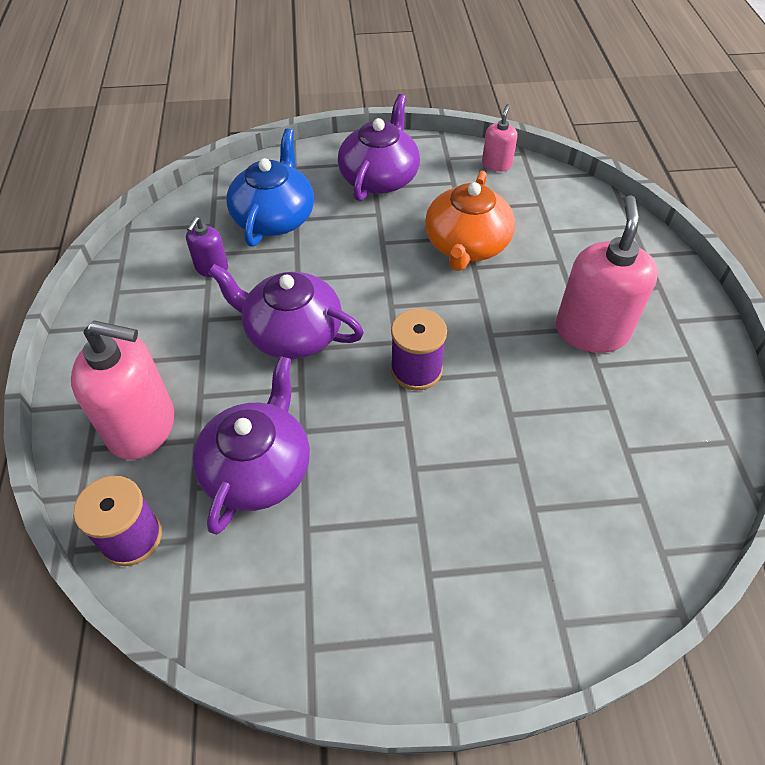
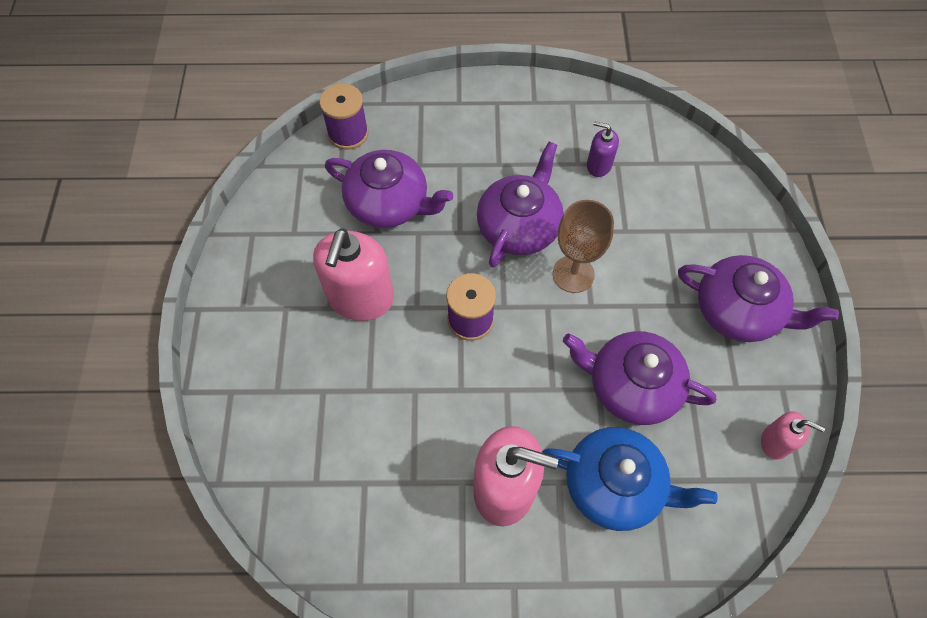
camera: 95 degrees right, 10 degrees up
(142, 427) = (435, 131): pink soap dispenser -> pink soap dispenser (360, 298)
(274, 217) = (668, 212): blue teapot -> blue teapot (615, 485)
(351, 286) = (573, 274): none -> brown goblet
(466, 245) = (631, 386): orange teapot -> purple teapot

